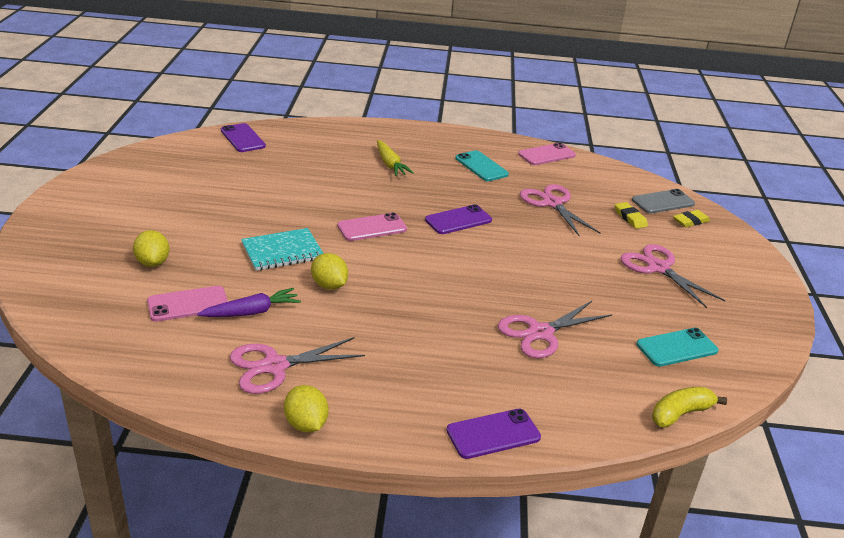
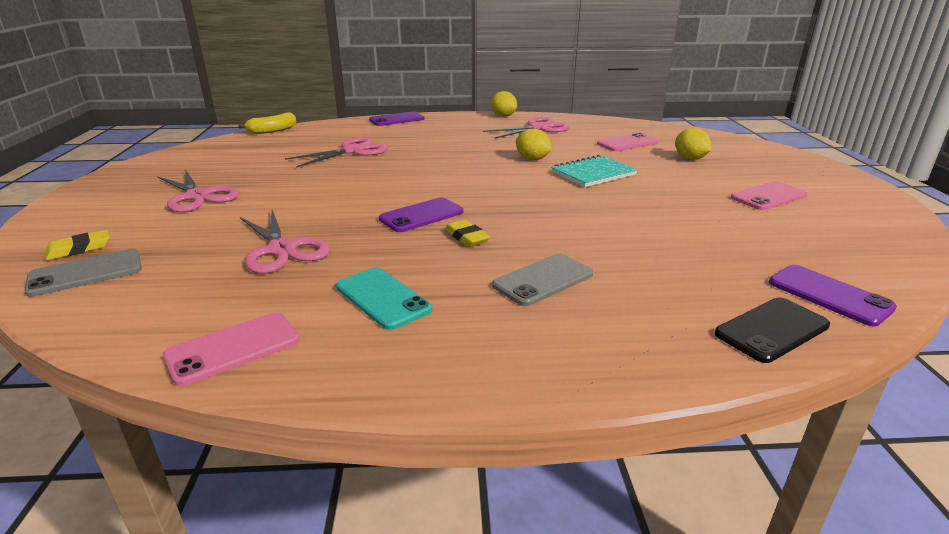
camera: 175 degrees right, 5 degrees down
(251, 312) = (578, 144): purple carrot -> none
(295, 130) = (771, 329): none -> black phone
(372, 228) = (521, 198): pink phone -> pink phone (768, 196)
(390, 164) = (543, 280): yellow carrot -> grey phone
(630, 218) = (174, 243): yellow eraser -> yellow eraser (466, 237)
(677, 348) = (242, 152): turquoise phone -> none

